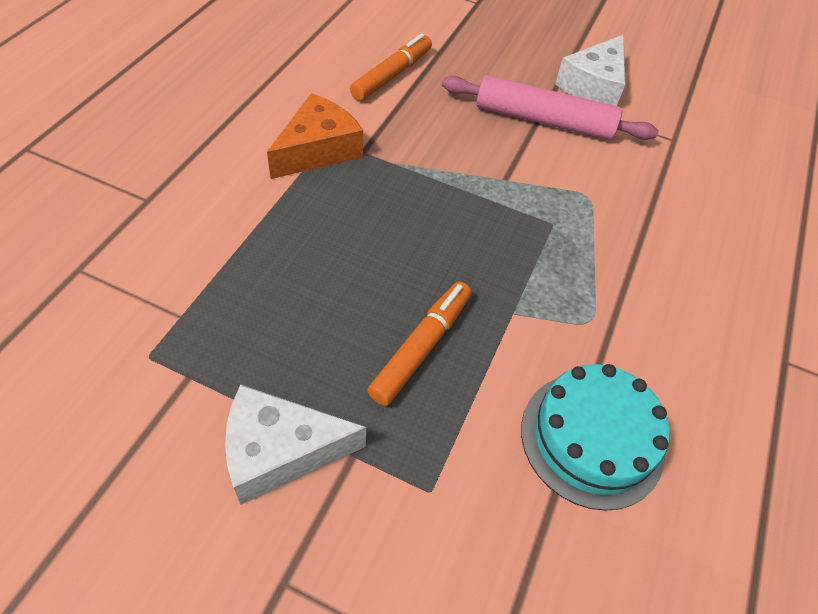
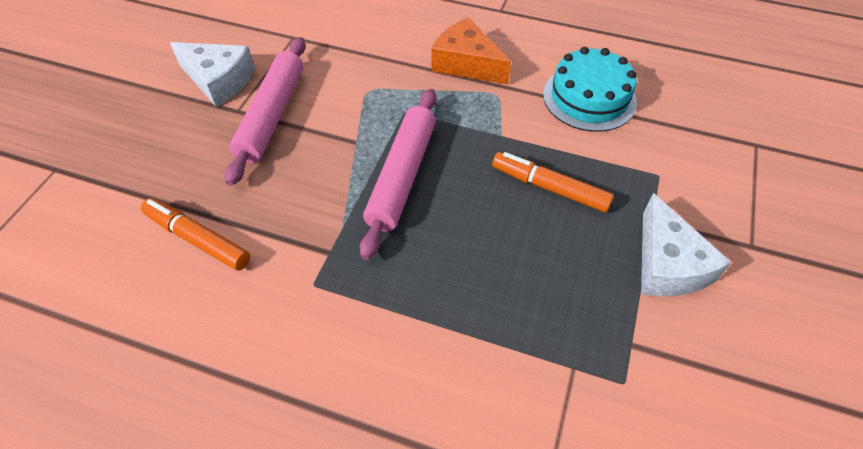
camera: 90 degrees left, 0 degrees up
(318, 150) = (330, 292): orange cheese -> orange cheese (466, 63)
(452, 212) = (402, 176): none -> pink rolling pin

